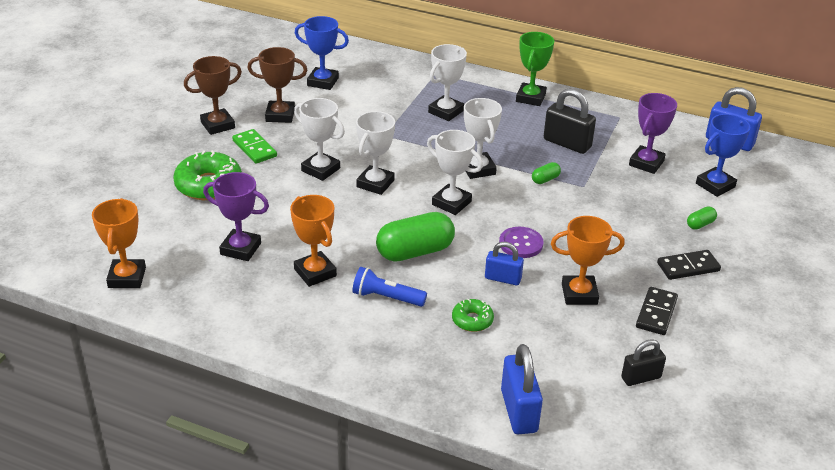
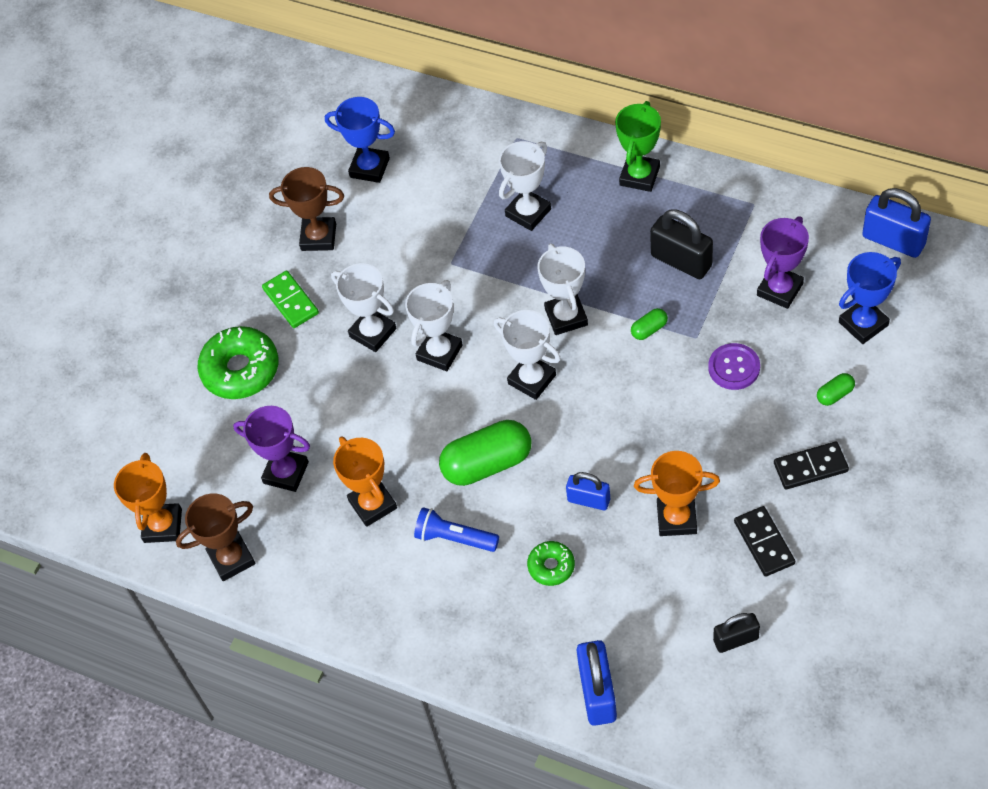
camera: 10 degrees right, 20 degrees up
(218, 125) = (243, 262): brown trophy -> brown trophy (231, 559)
(521, 244) = (613, 442): purple button -> purple button (734, 367)
(656, 313) = (764, 542): black domino -> black domino turned 45 degrees counterclockwise

